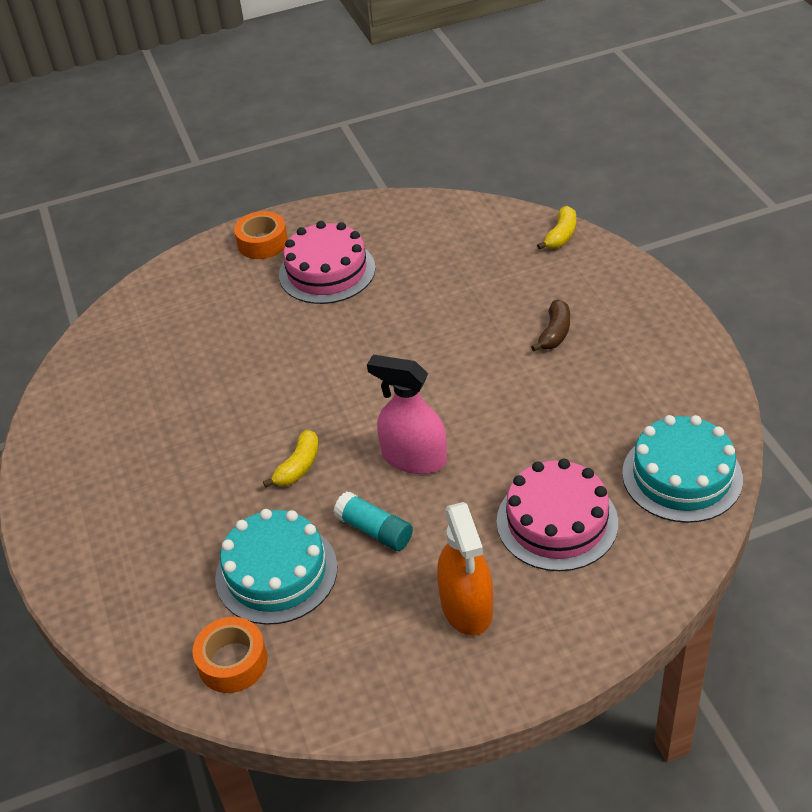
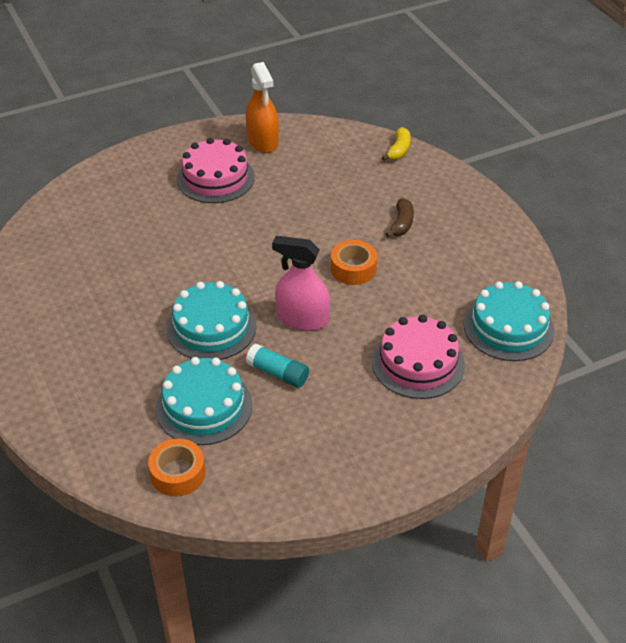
camera: 10 degrees left, 0 degrees up
(262, 243) = (160, 156): orange tape -> orange tape (353, 269)
(298, 467) = (211, 327): yellow banana -> turquoise cake
(466, 606) = (355, 426): orange spray bottle -> orange spray bottle (263, 141)

